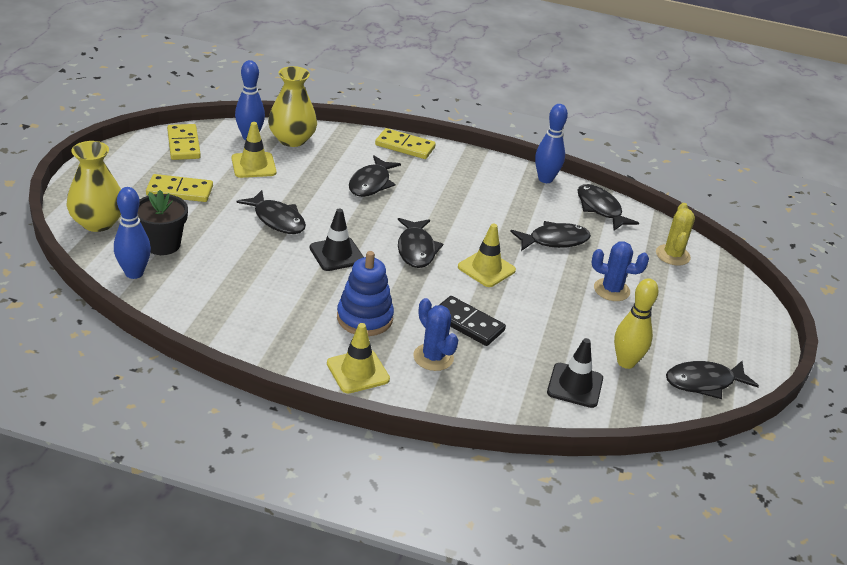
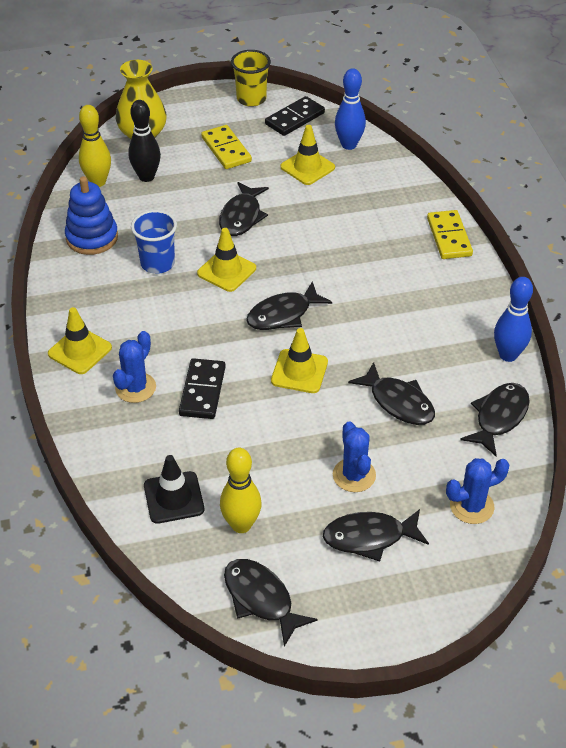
camera: 65 degrees right, 10 degrees up
(128, 152) = (251, 99): none -> yellow cup
(134, 273) = (98, 182): blue bowling pin -> yellow bowling pin
(162, 244) = (146, 177): black flower pot -> black bowling pin
(184, 144) = (295, 119): yellow domino -> black domino
(288, 285) = (157, 263): none -> blue cup
(292, 139) = (374, 168): yellow vase -> none
(336, 254) = (226, 271): black traffic cone -> yellow traffic cone
(364, 318) = (153, 325): blue stacking toy -> blue stacking toy (92, 237)
(371, 183) = (358, 243): black fish -> black fish (369, 537)
(672, 255) = (471, 506): yellow cactus -> blue cactus

